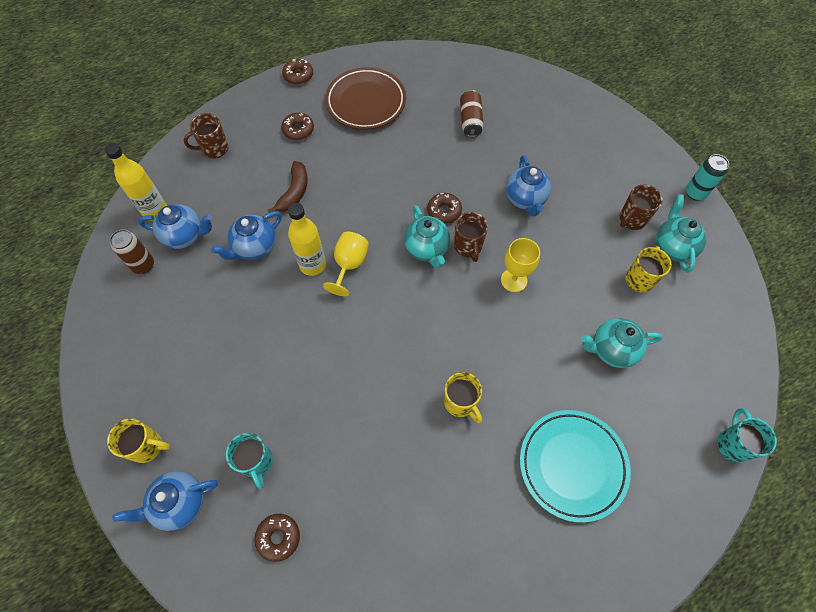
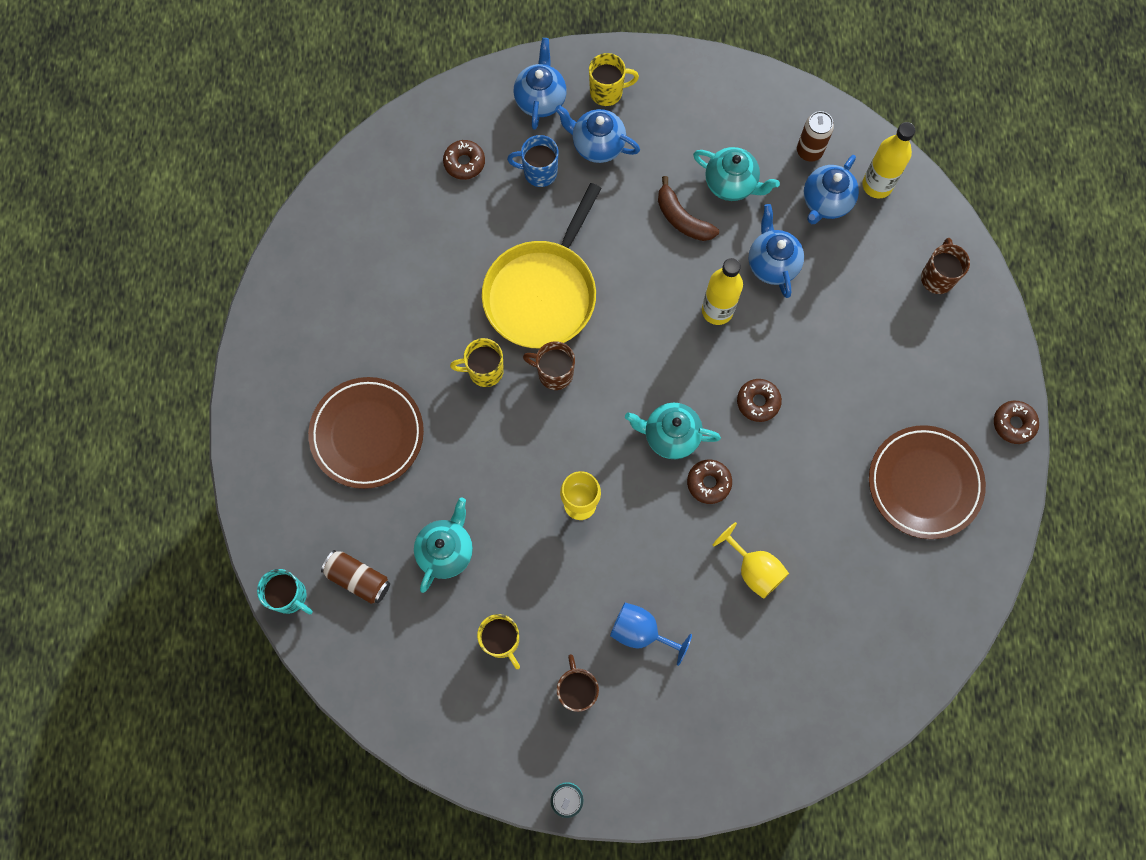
camera: 120 degrees right, 10 degrees up
(147, 446) = (607, 92): yellow mug -> yellow mug turned 135 degrees counterclockwise
(256, 462) = (539, 172): turquoise mug -> blue mug
(294, 192) = (825, 335): brown banana -> brown banana (682, 218)
(298, 130) = (918, 382): brown donut -> brown donut (758, 402)
(349, 265) = (696, 347): yellow goblet -> yellow goblet (754, 569)
(368, 395) = (543, 293): none -> yellow pan
(468, 247) = (648, 481): brown mug -> brown mug (554, 373)
(470, 120) = (826, 595): brown can -> brown can (358, 579)
(525, 199) = (673, 585): blue teapot -> blue teapot (597, 145)
(568, 202) = (641, 632): none -> blue goblet
(572, 465) = (367, 434): turquoise plate -> brown plate
(672, 247) = (516, 709): turquoise teapot -> turquoise teapot (731, 184)

